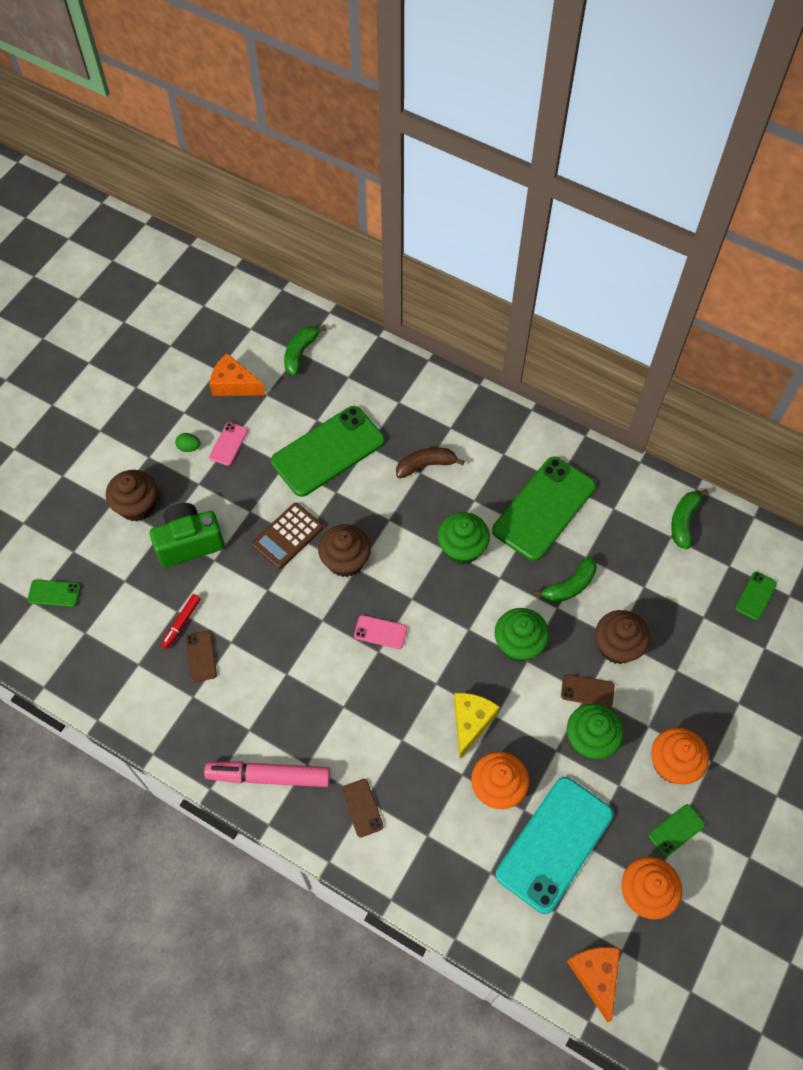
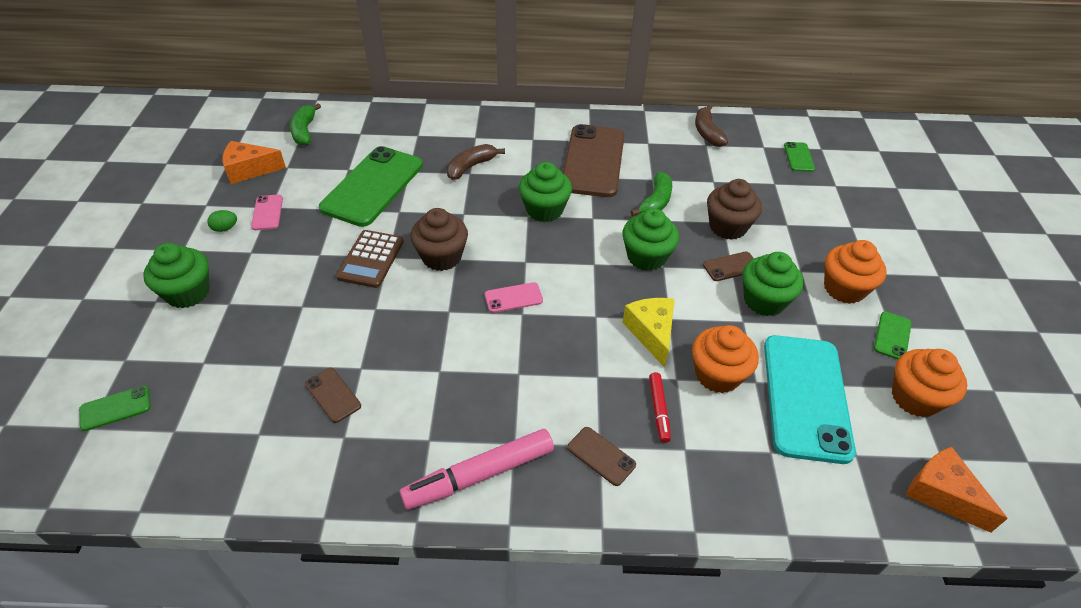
camera: 30 degrees left, 15 degrees down
(137, 506) = (188, 293): brown cupcake -> green cupcake
(181, 623) = (293, 374): red marker -> red marker (659, 410)
(189, 543) = (265, 302): green camera -> none
(544, 508) = (593, 161): green phone -> brown phone
(684, 521) = (707, 133): green banana -> brown banana

